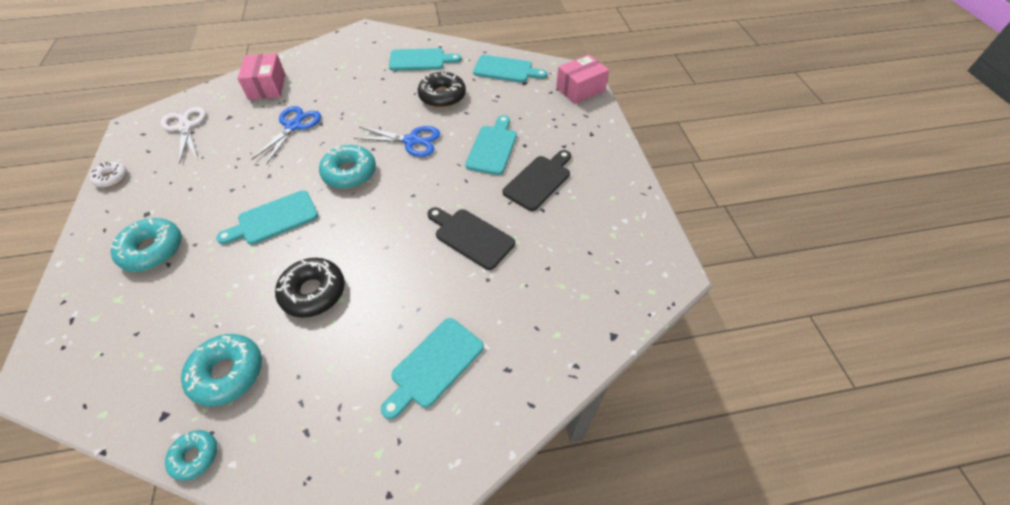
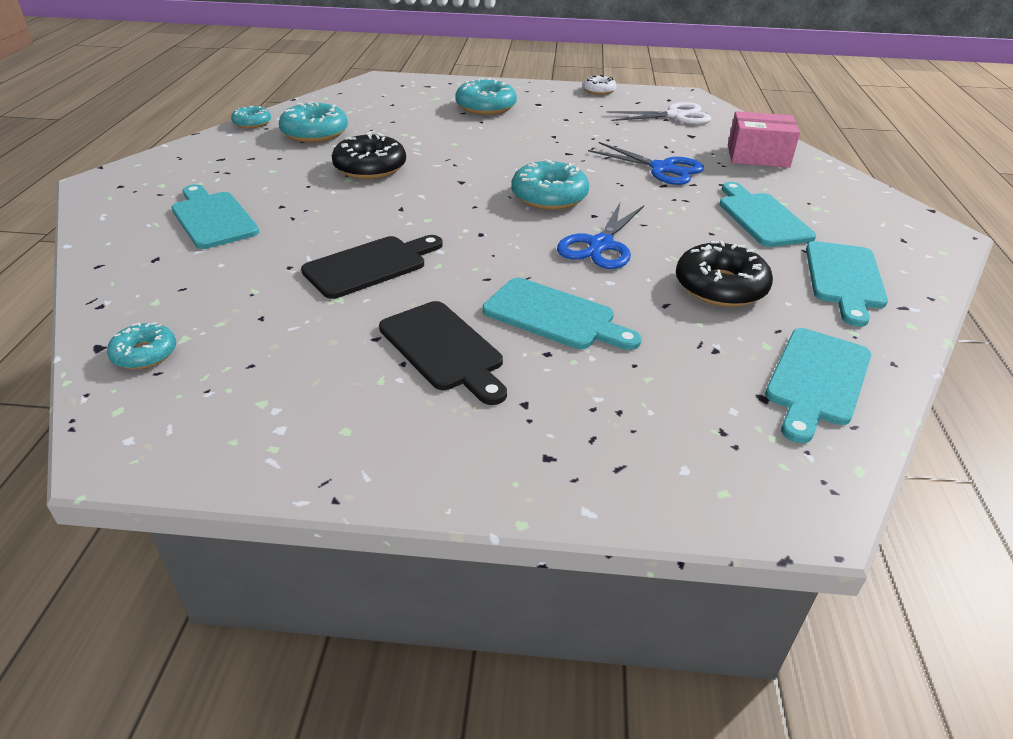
camera: 105 degrees right, 15 degrees down
(274, 219) = (492, 153): turquoise cutting board -> turquoise cutting board (762, 217)
(580, 89) = (730, 488): pink box -> none
(606, 307) = (145, 354): none -> turquoise donut

